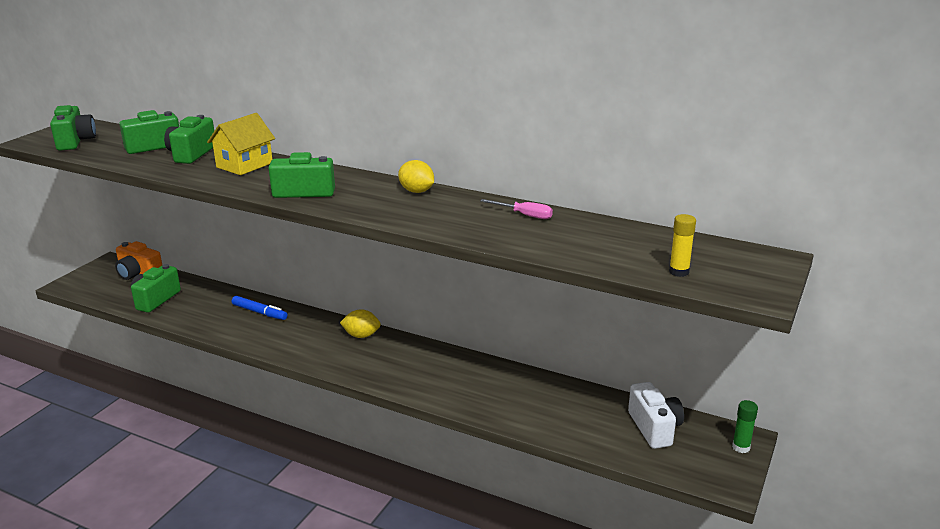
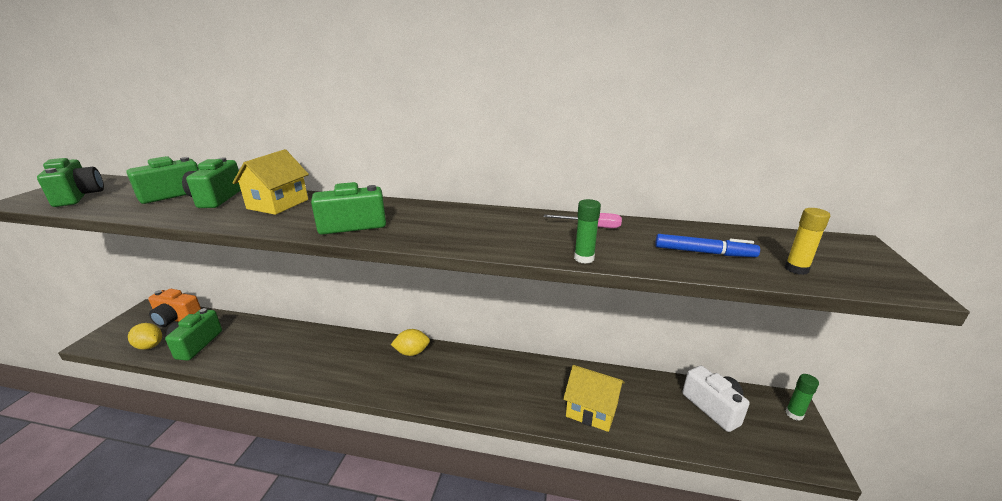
camera: 15 degrees left, 0 degrees up
(259, 312) = (307, 342): blue marker -> blue marker (704, 252)
(416, 191) = (469, 213): yellow lemon -> yellow lemon (150, 346)
(491, 242) = (584, 258): none -> green glue stick
(522, 410) = (592, 410): none -> yellow house

